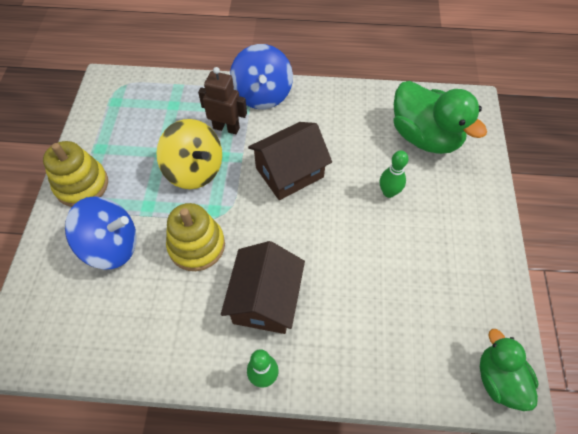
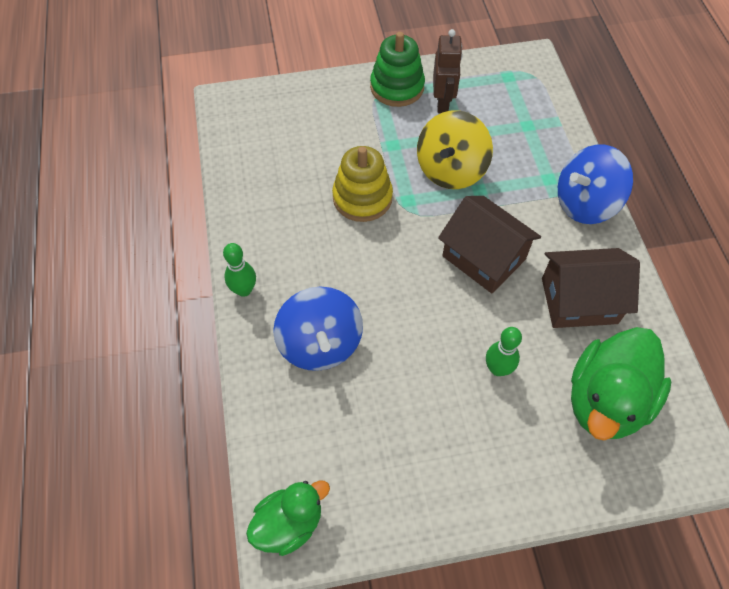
camera: 75 degrees right, 0 degrees up
(82, 185) = (397, 87): yellow stacking toy -> green stacking toy
(112, 245) = (340, 132): blue spinning top -> blue spinning top (320, 344)
(226, 128) = (519, 181): brown robot -> brown robot (443, 103)
(265, 299) = (321, 272): brown house -> brown house (579, 301)

